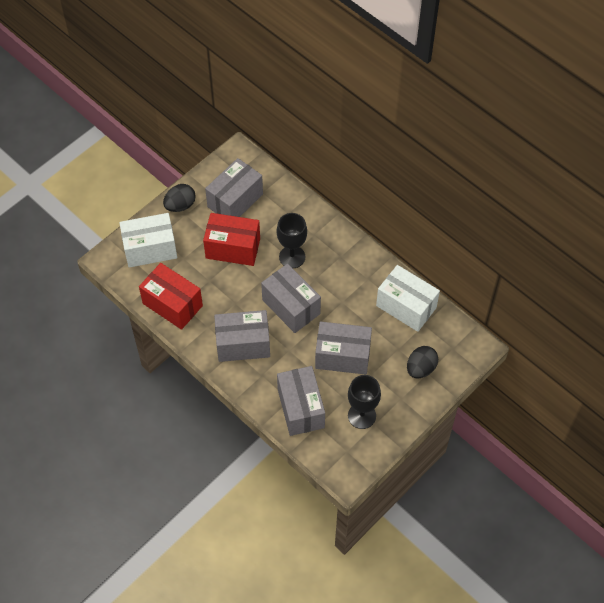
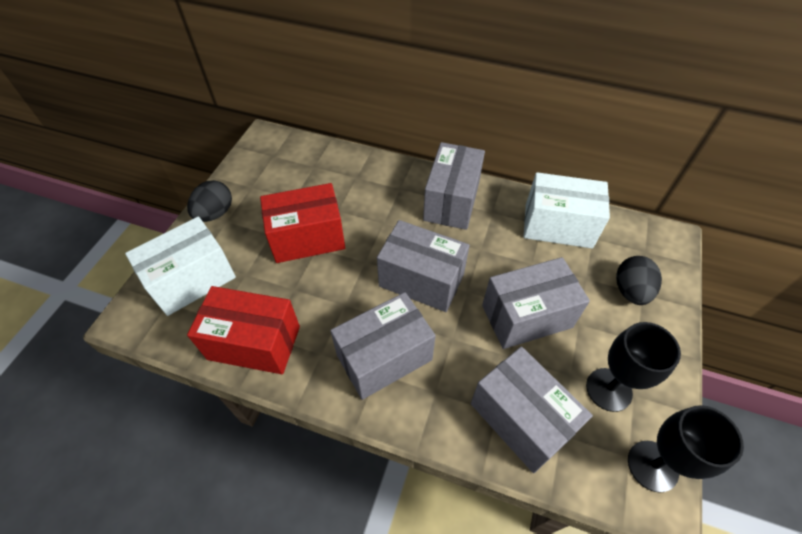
camera: 25 degrees left, 5 degrees down
(235, 200) = (284, 185): grey box -> grey box (451, 201)
(292, 257) = (388, 221): black goblet -> black goblet (652, 466)

